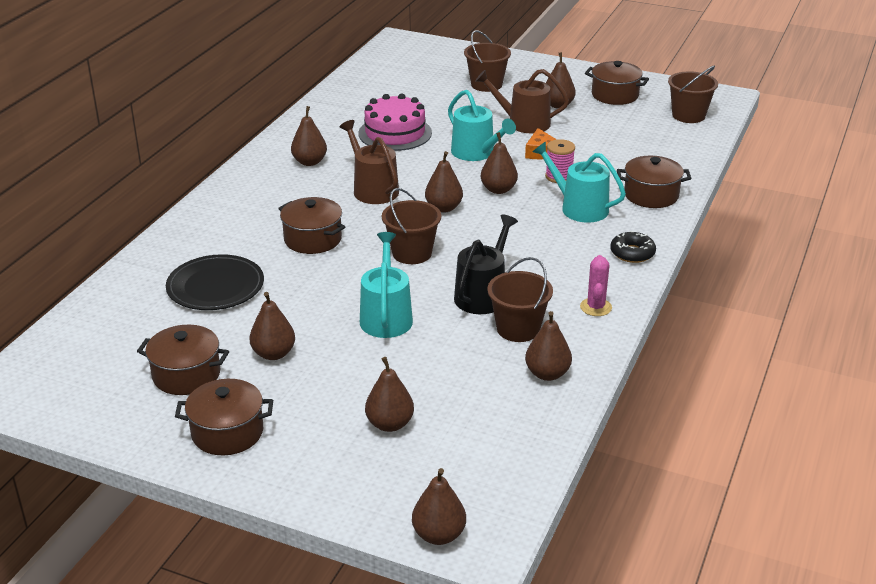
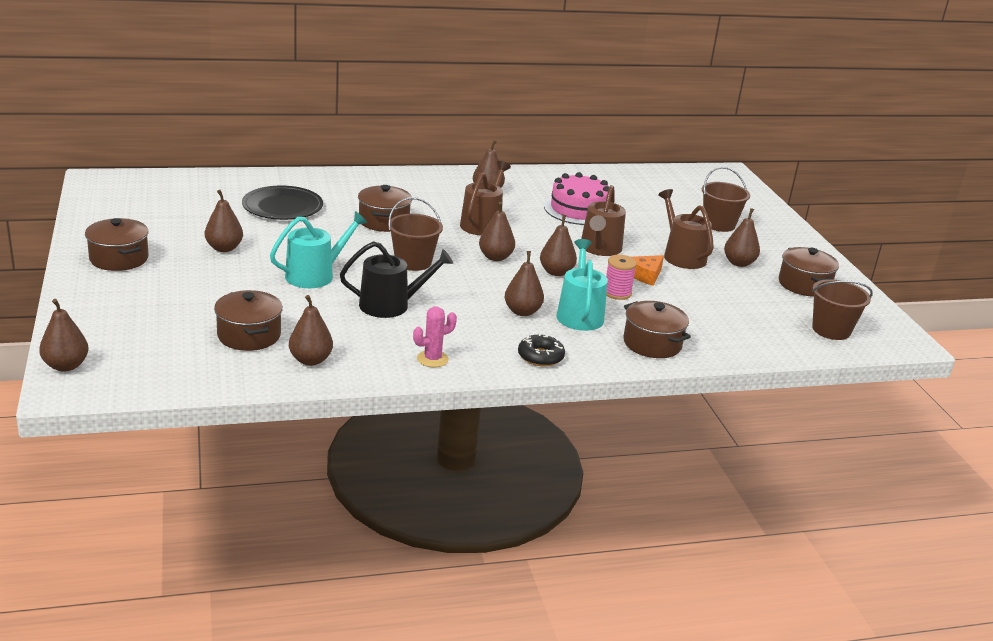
camera: 50 degrees right, 5 degrees down
(186, 375) = (170, 227): brown pot -> brown pot (249, 335)
(390, 424) = (181, 312): brown pear -> brown pear (522, 312)
(476, 153) = (600, 249): turquoise watering can -> brown watering can
(518, 329) = (359, 332): brown bucket -> none

